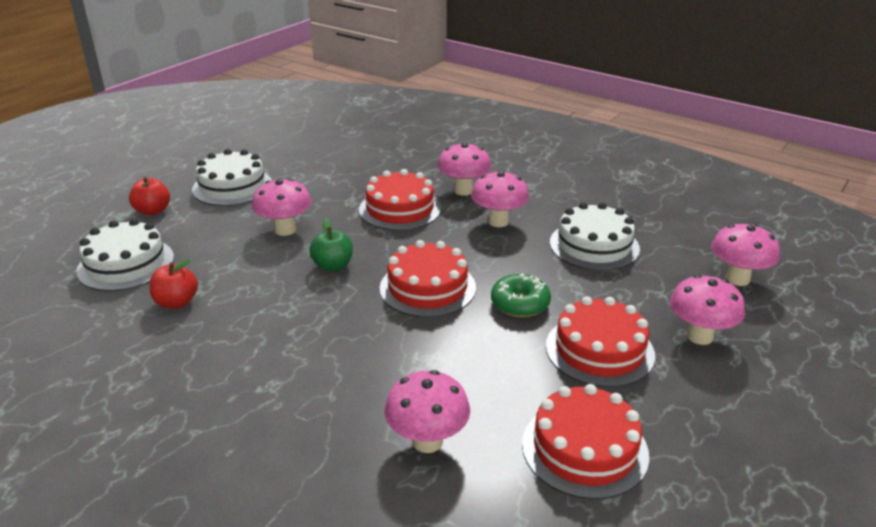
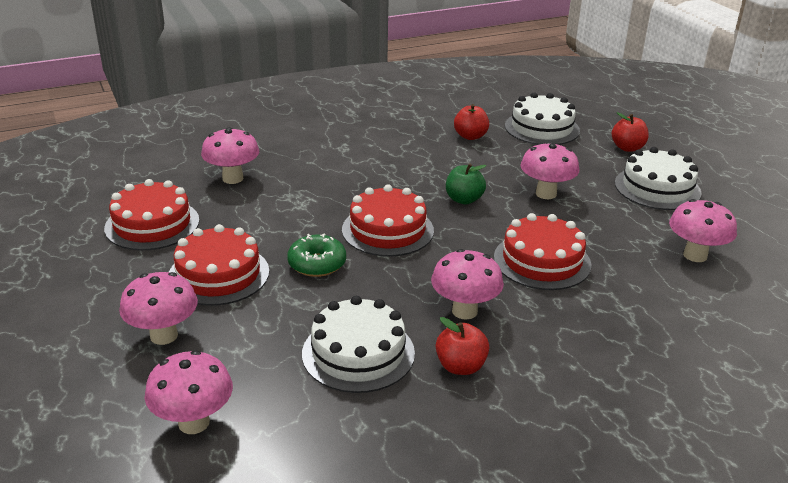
camera: 120 degrees right, 0 degrees up
(463, 190) = (556, 316): pink mushroom -> pink mushroom (695, 255)
(555, 208) = (460, 366): none -> red apple

